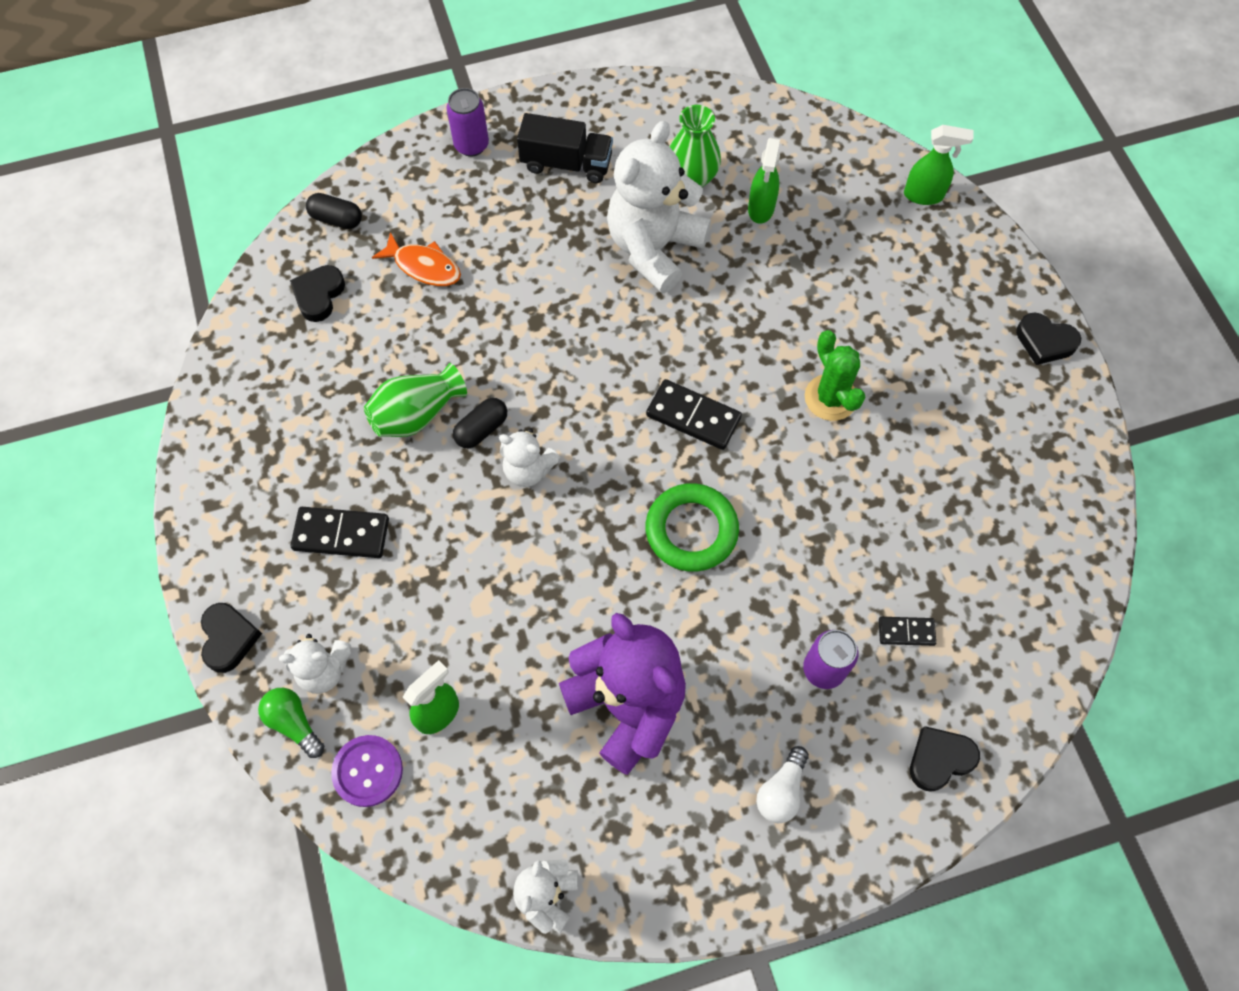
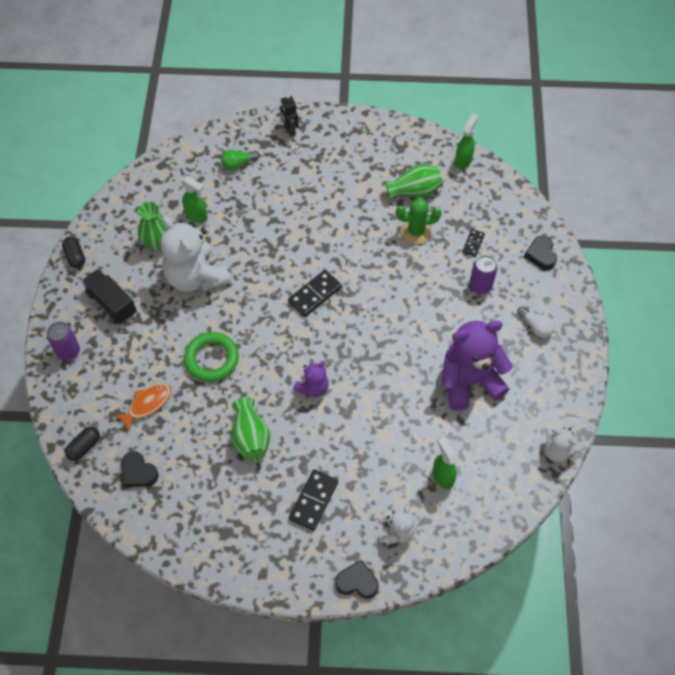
camera: 70 degrees left, 5 degrees down
(294, 723) = (422, 556): green light bulb -> green light bulb (238, 164)
(368, 771) = (464, 522): purple button -> none
(482, 429) = (276, 404): black capsule -> black capsule (75, 256)
(528, 470) = (313, 387): white teddy bear -> purple teddy bear
(566, 163) = (112, 303): black truck -> black truck turned 75 degrees counterclockwise
(691, 530) = (382, 318): green ring -> green ring (212, 359)
(830, 398) = (331, 227): green cactus -> green cactus (416, 232)
(924, 195) = (227, 138): green spray bottle -> green spray bottle (463, 160)
(966, 502) = (414, 191): none -> green vase
(988, 274) = (289, 130): none -> black robot
(1044, 342) = (340, 123): black heart -> none

